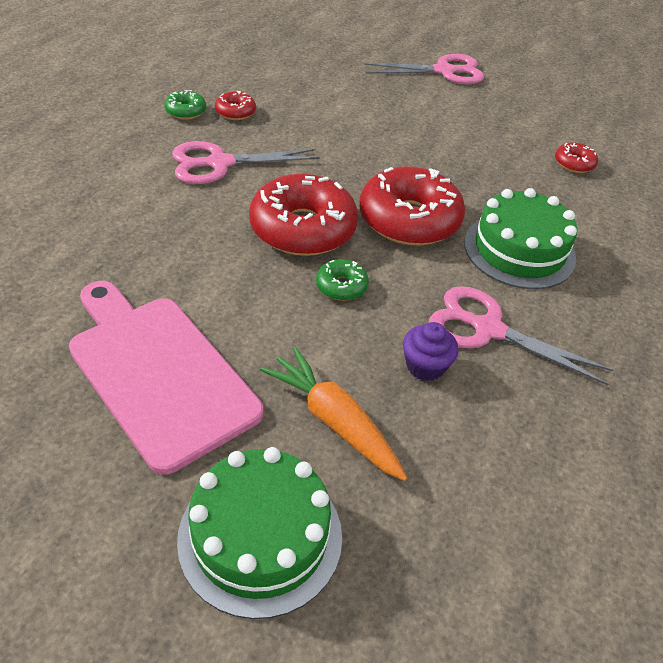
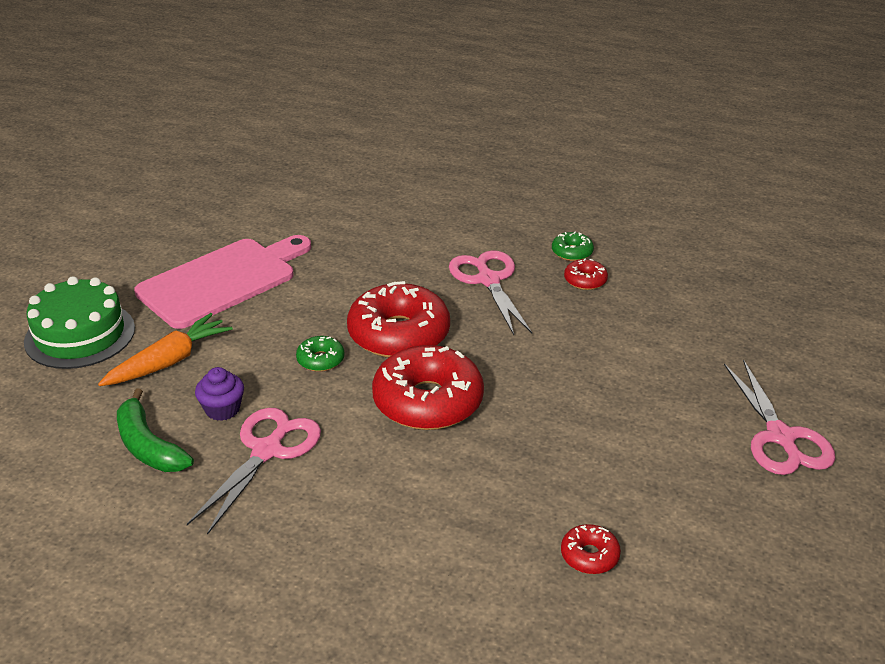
camera: 90 degrees right, 10 degrees down
(492, 430) = (148, 446): none -> green banana
(519, 250) = (390, 483): green cake -> none

